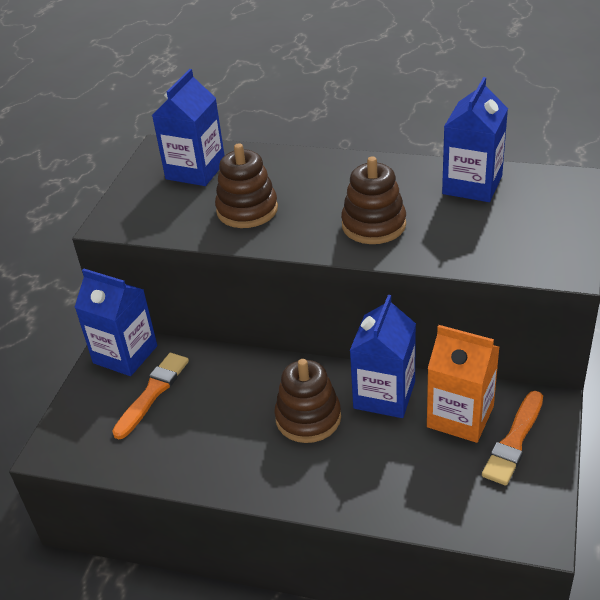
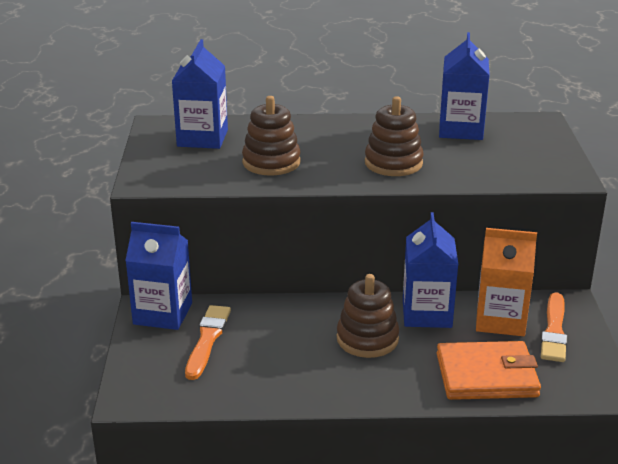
camera: 20 degrees left, 10 degrees down
(412, 487) = (486, 375): none -> orange wallet

